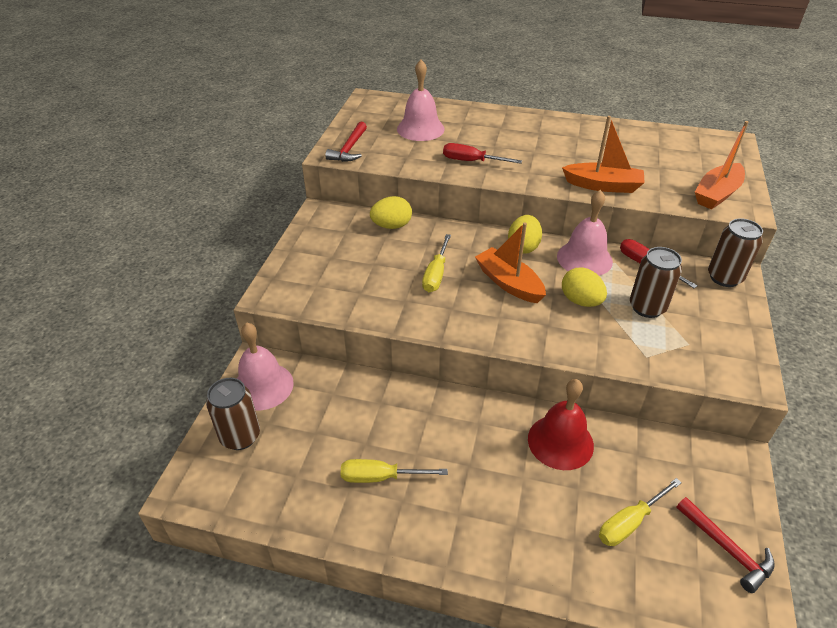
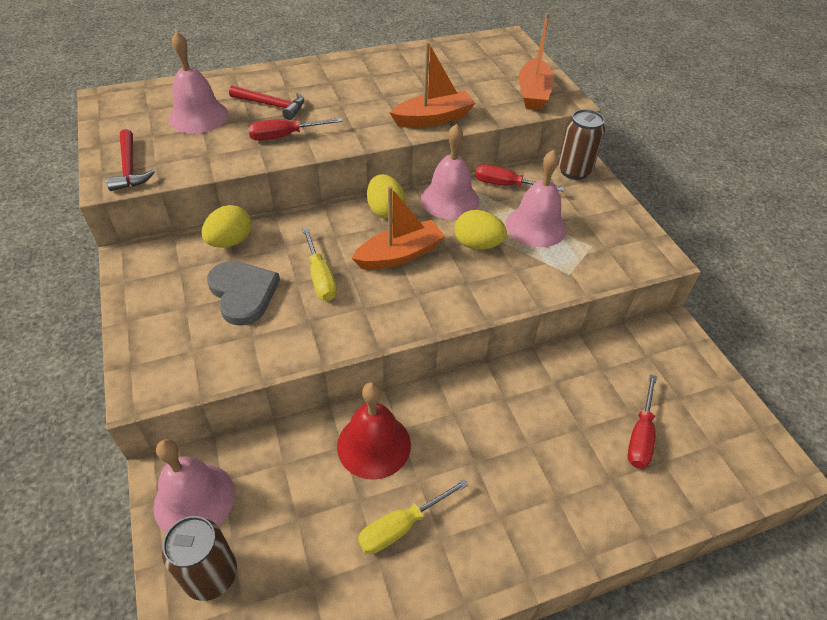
camera: 35 degrees left, 5 degrees up
(374, 263) = (243, 293): none -> grey heart
(509, 283) = (399, 255): orange boat -> orange boat turned 135 degrees clockwise
(560, 442) = (536, 392): red bell -> red bell (374, 445)
(629, 522) = (640, 435): yellow screwdriver -> red screwdriver
(647, 307) = (536, 226): brown can -> pink bell
(727, 549) = (720, 415): red hammer -> red hammer (272, 105)

